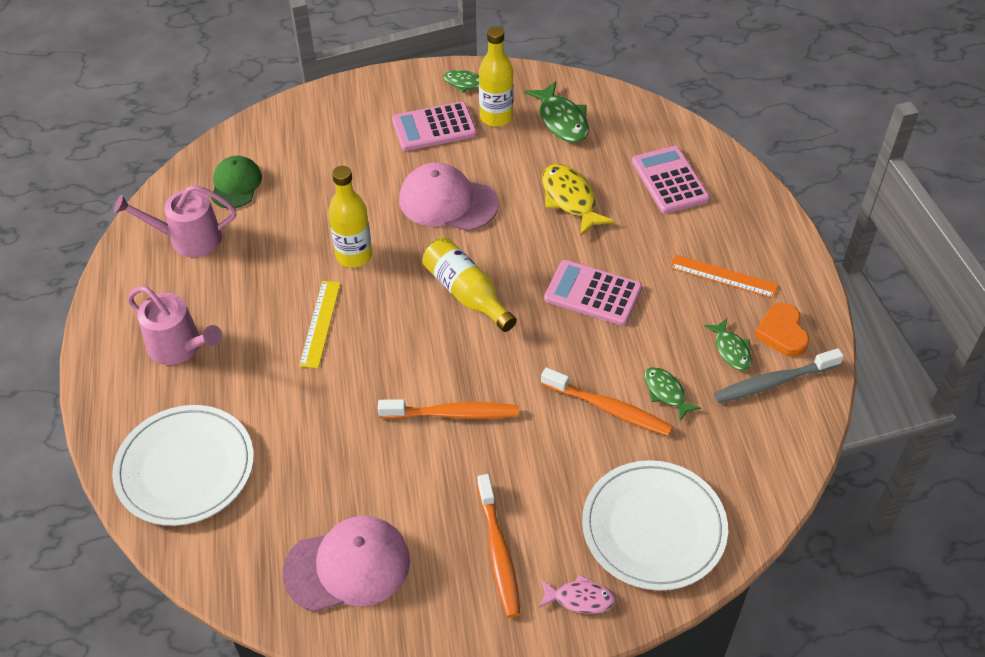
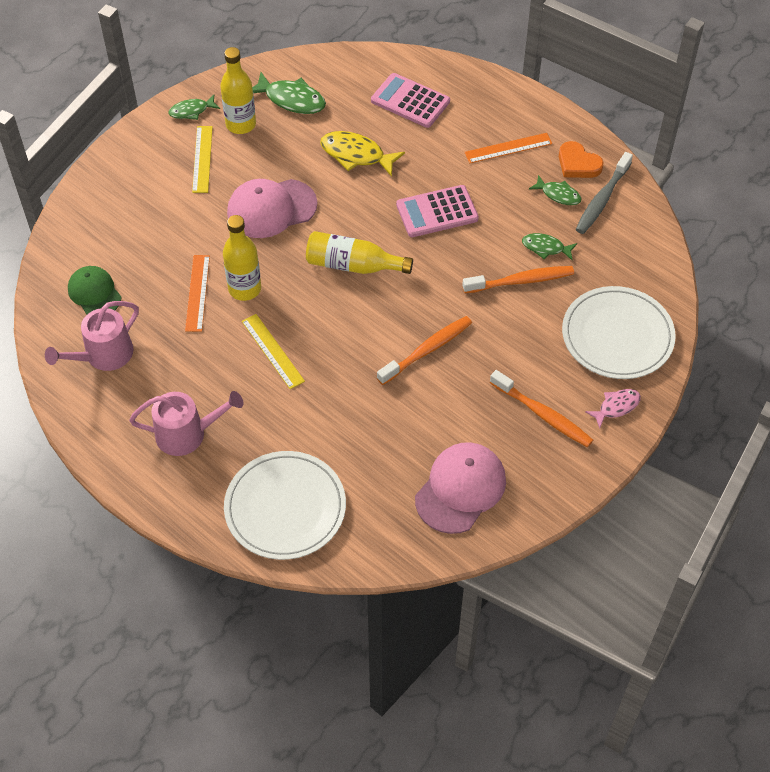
camera: 40 degrees left, 5 degrees up
(313, 234) = (197, 293): none -> orange ruler
(434, 127) = (202, 159): pink calculator -> yellow ruler

